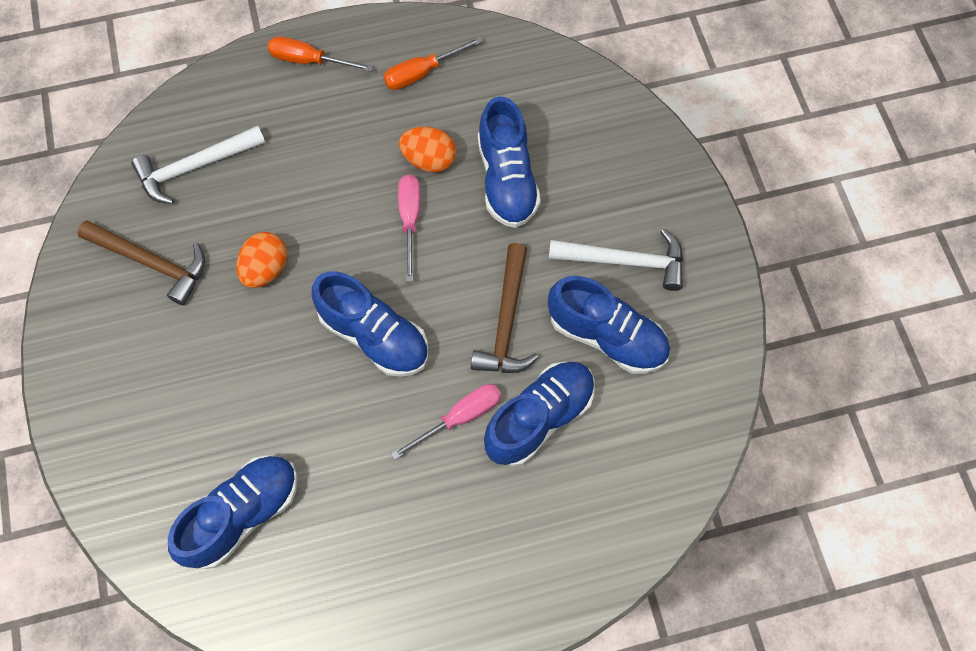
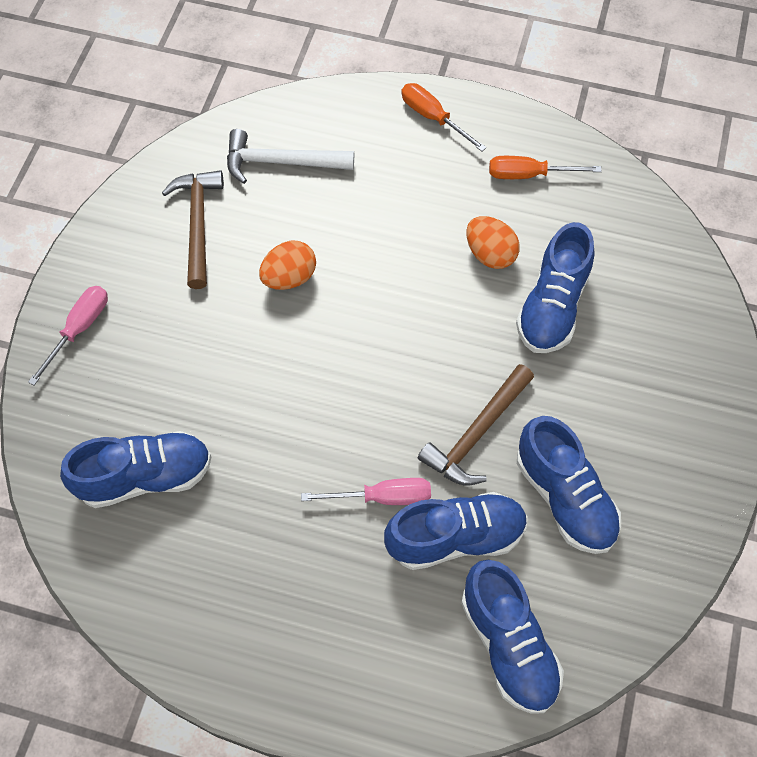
camera: 30 degrees right, 5 degrees down
(152, 263) = (198, 224): brown hammer -> brown hammer turned 150 degrees counterclockwise
(374, 336) = (349, 384): blue shoe -> blue shoe (508, 644)
(410, 220) = (441, 299): pink screwdriver -> pink screwdriver (79, 329)
(625, 261) = (623, 437): white hammer -> none

